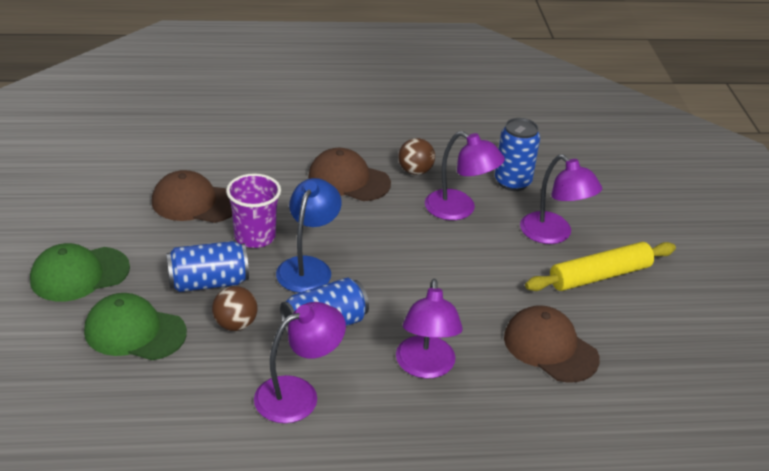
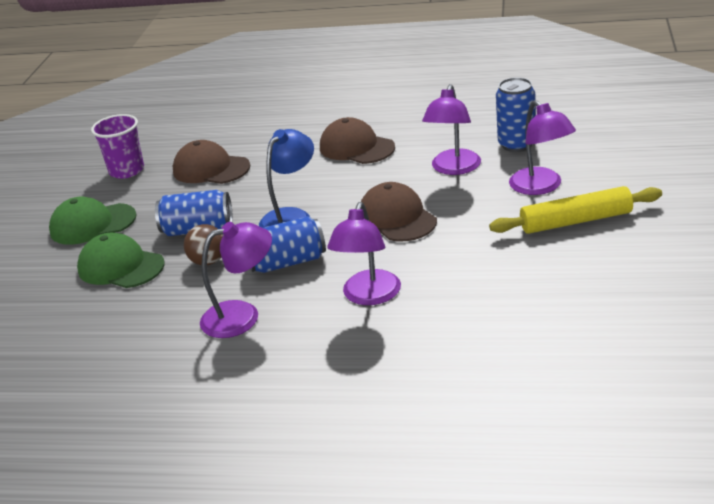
camera: 20 degrees right, 5 degrees down
(255, 237) = (253, 194): purple cup -> purple cup (127, 171)
(415, 171) = (423, 138): brown ball -> none
(459, 210) = (454, 168): purple lamp -> purple lamp turned 60 degrees clockwise
(550, 348) = (499, 281): brown cap -> brown cap (397, 218)

